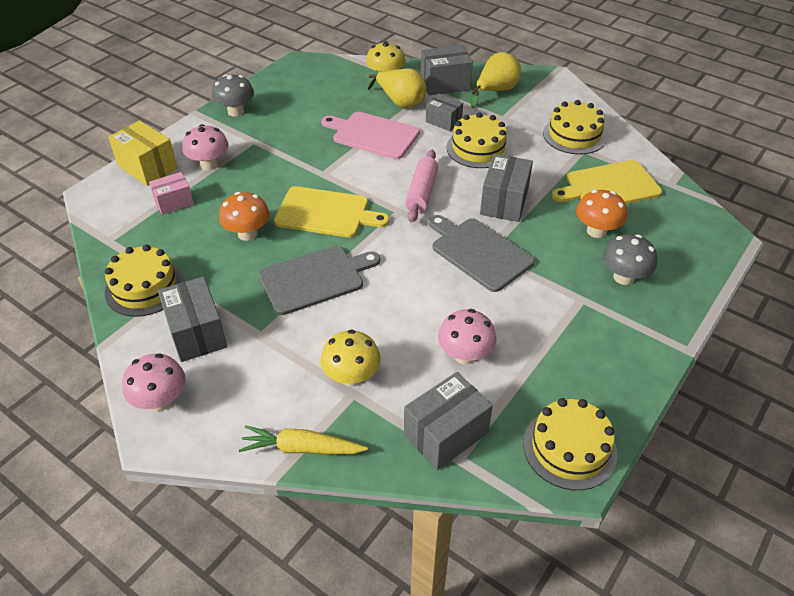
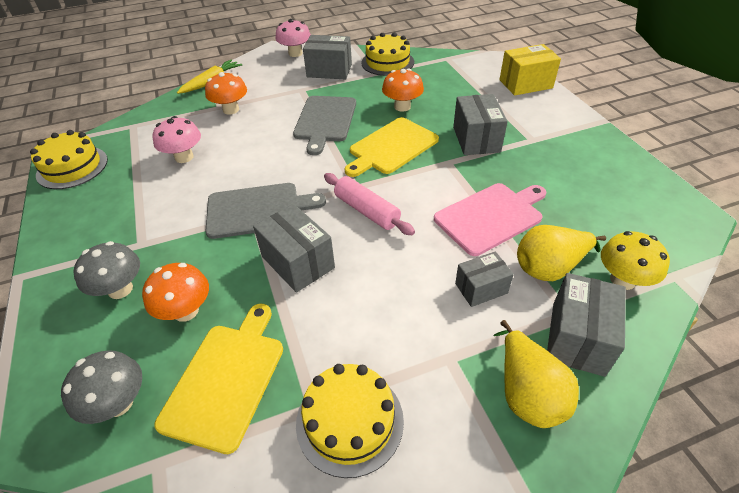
camera: 125 degrees right, 0 degrees up
(174, 202) = (468, 86): pink box -> none
(209, 164) = (509, 110): pink mushroom -> none
(236, 111) = (593, 142): grey mushroom -> grey mushroom (118, 403)
(351, 376) = (231, 109): yellow mushroom -> orange mushroom
(446, 434) = (150, 127): grey box -> grey box (476, 139)
(478, 148) = (402, 291): yellow cake -> none

